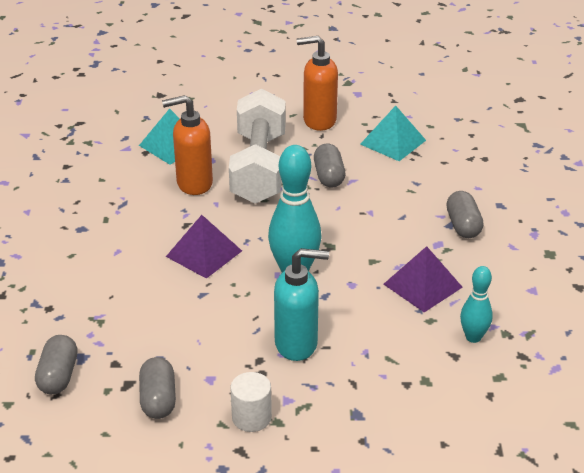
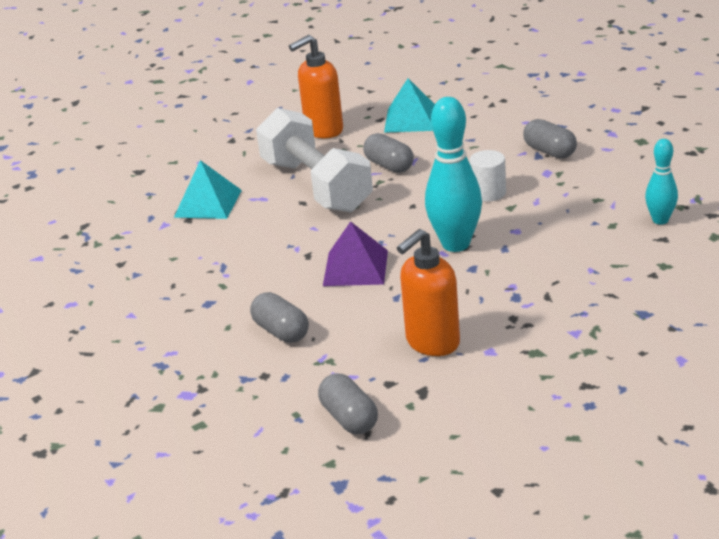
camera: 30 degrees left, 5 degrees down
(158, 399) = (466, 388): grey capsule -> grey capsule (281, 331)
(194, 183) = (271, 222): orange soap dispenser -> orange soap dispenser (432, 342)
(251, 417) = (563, 358): white cylinder -> white cylinder (488, 193)
(297, 344) = (529, 291): turquoise soap dispenser -> none
(423, 285) = (574, 205): purple pyramid -> none

